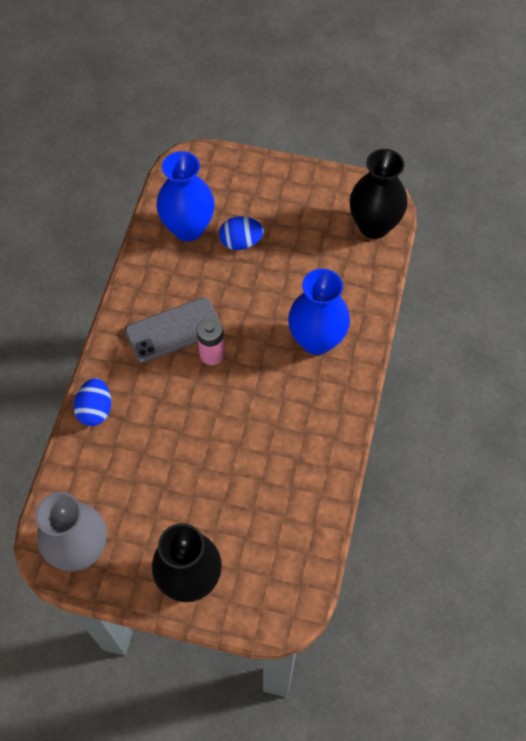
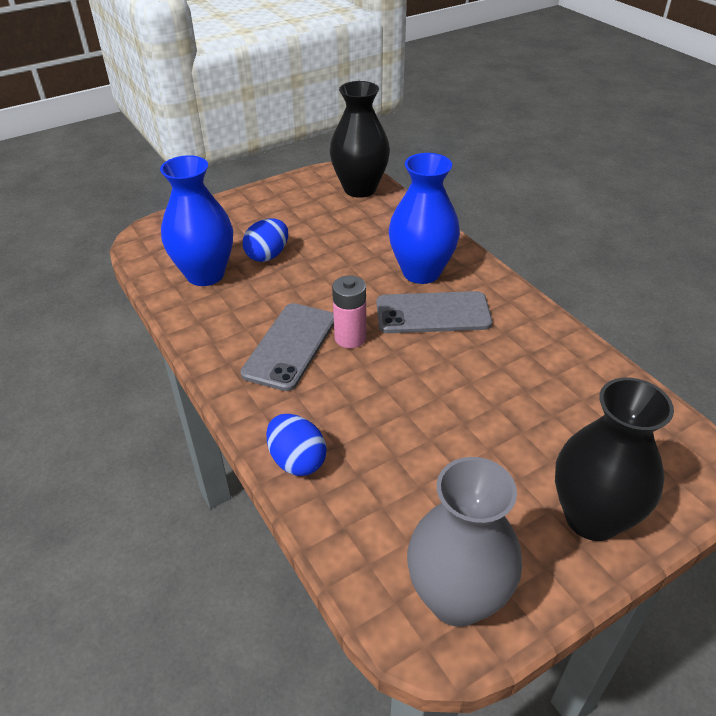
camera: 45 degrees left, 20 degrees down
(281, 379) = (433, 313): none -> grey phone

